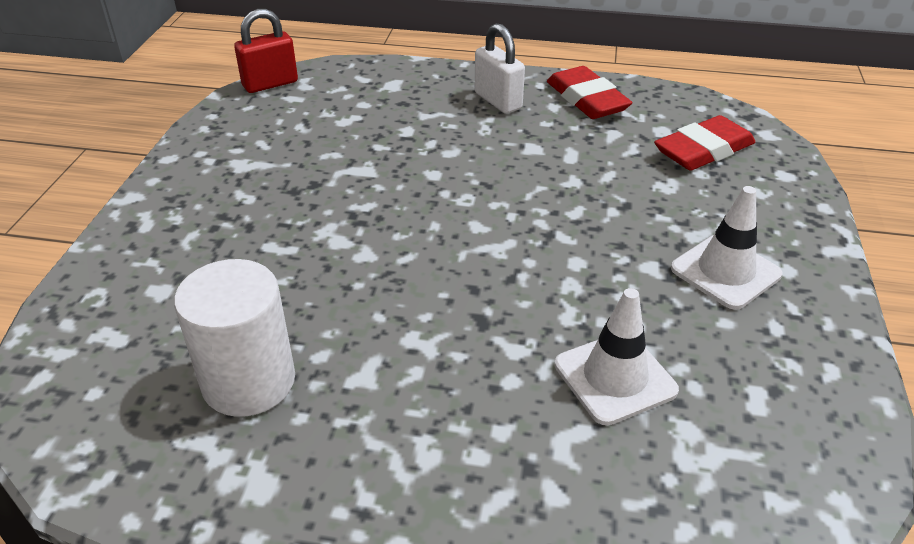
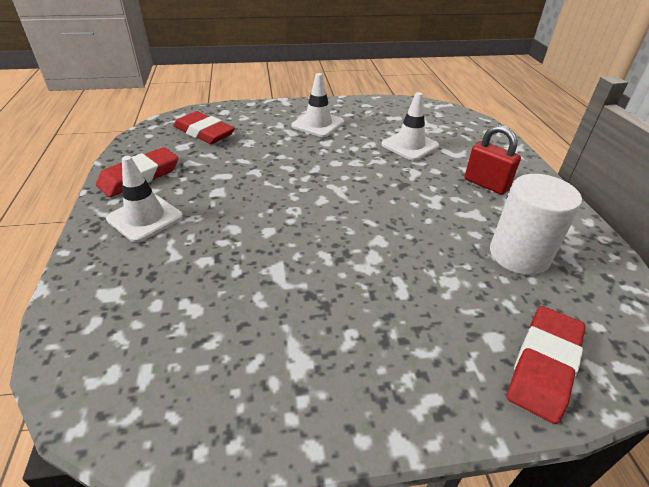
camera: 110 degrees left, 0 degrees up
(102, 312) = (543, 365): none -> red eraser
(270, 84) = (106, 417): red padlock -> red padlock (486, 184)
(498, 101) = (145, 218): white padlock -> white traffic cone

